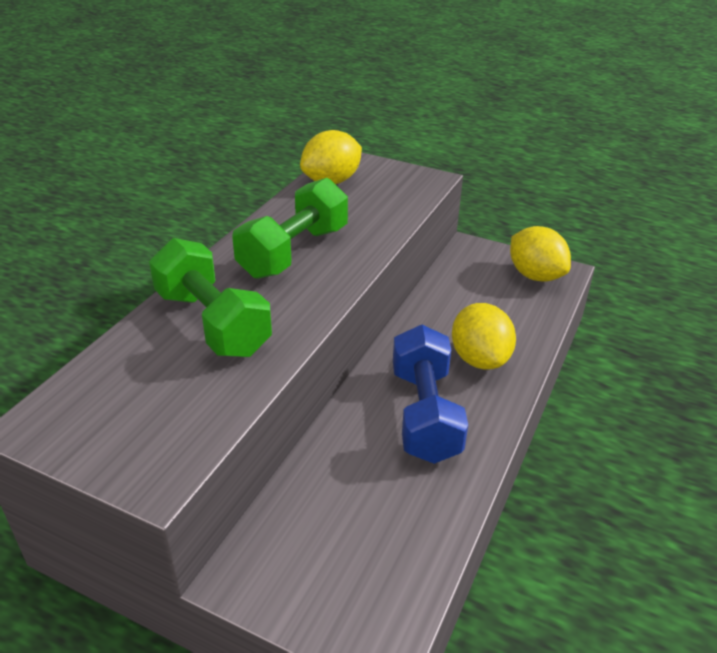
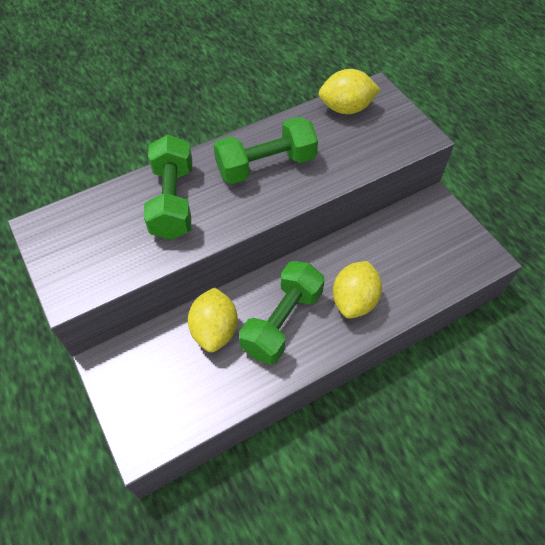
camera: 35 degrees right, 20 degrees up
(425, 414) = (282, 322): blue dumbbell -> green dumbbell
(535, 275) = (462, 251): yellow lemon -> yellow lemon (215, 330)

